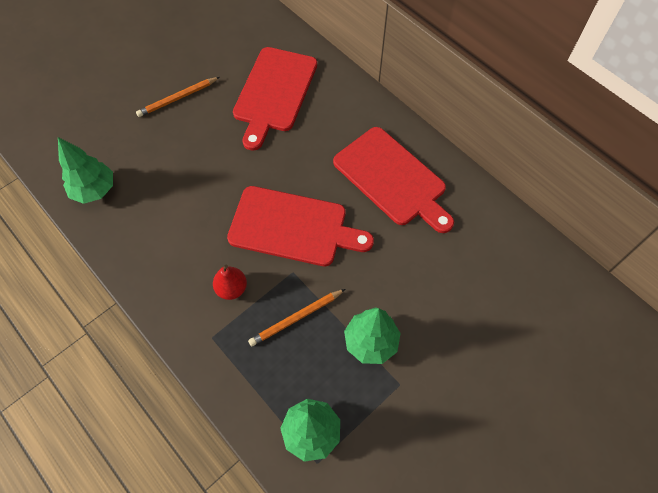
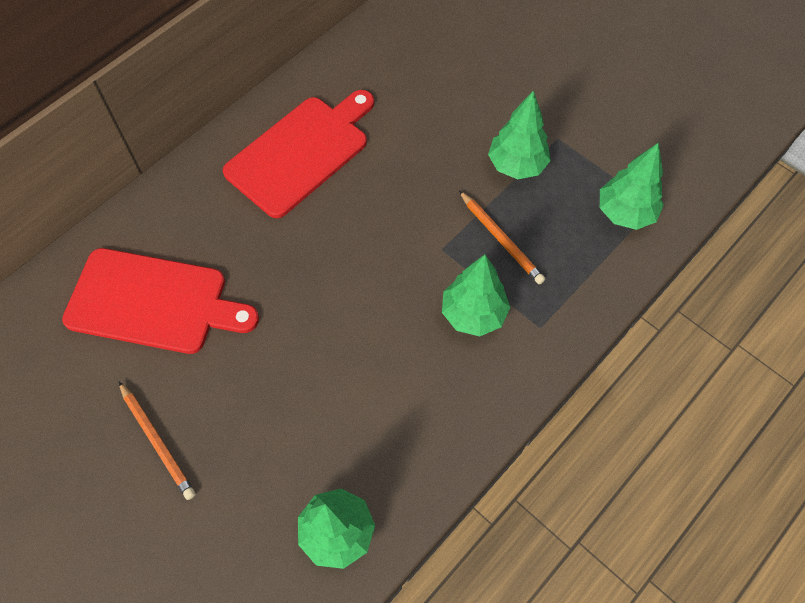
camera: 95 degrees left, 0 degrees up
(232, 288) = (473, 314): red pear -> green tree
(293, 227) = (379, 255): red cutting board -> none

